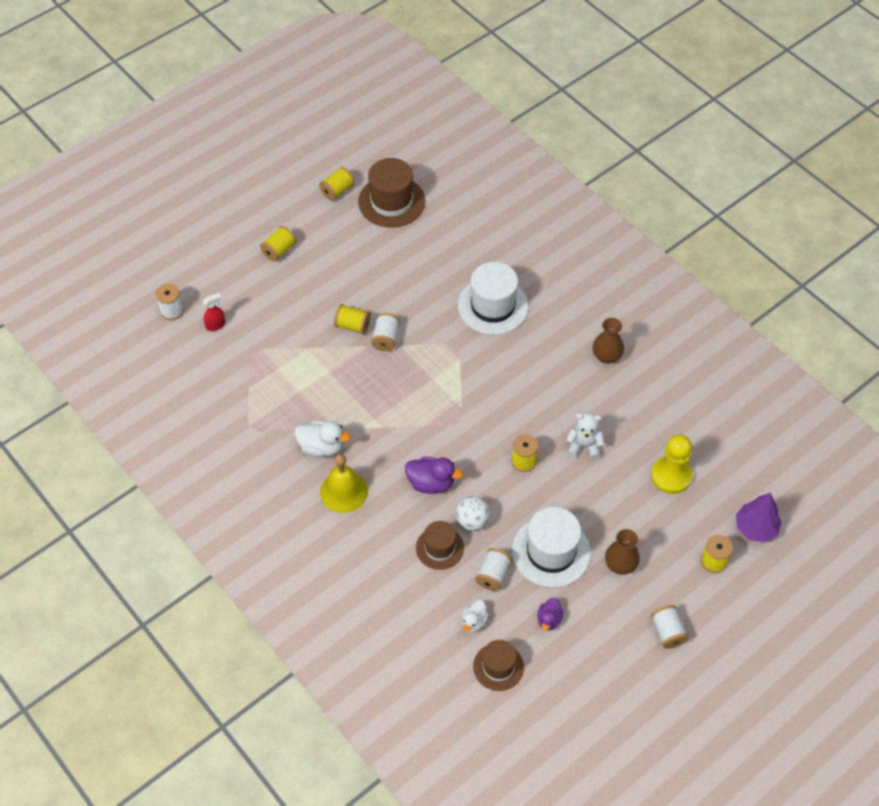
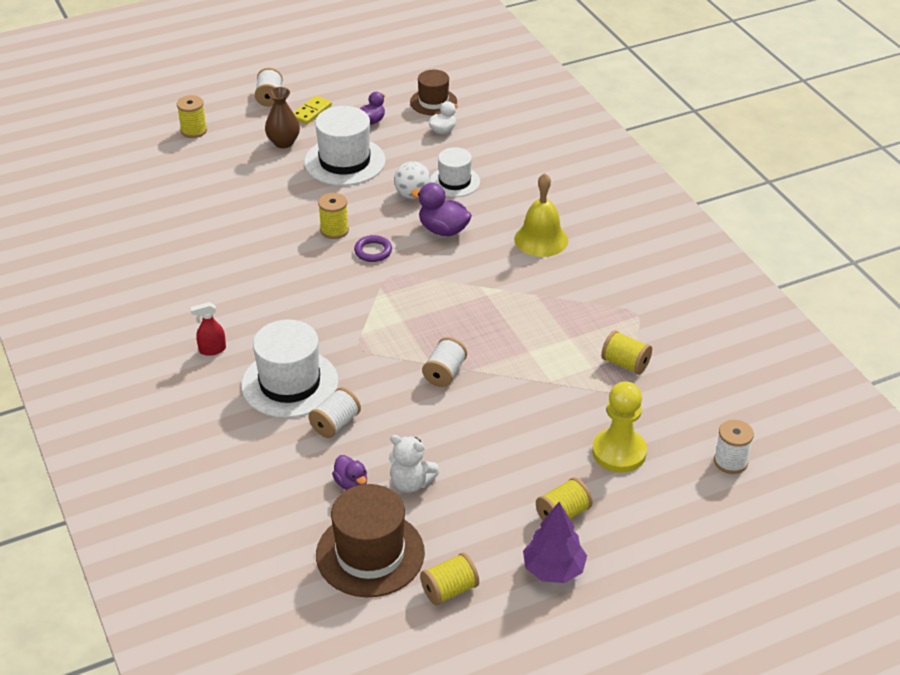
camera: 165 degrees left, 15 degrees down
(216, 325) = (669, 431): red spray bottle -> red spray bottle (212, 350)
(322, 447) = (556, 280): white duck -> none
(352, 326) = (483, 395): yellow spool -> yellow spool (625, 363)
(420, 242) = (351, 484): none -> purple duck
(439, 548) = (454, 182): brown hat -> white hat
(482, 445) = (373, 251): none -> purple ring
(493, 575) = (410, 155): white spool -> white spool (335, 423)
(584, 446) = (262, 231): white teddy bear -> white teddy bear (411, 483)
(606, 356) = (182, 304): brown vase -> none
(615, 619) = (311, 112): none -> yellow domino
(671, 476) = (187, 193): yellow pawn -> yellow pawn (619, 452)
(755, 528) = (135, 144): purple tree -> purple tree (553, 569)

